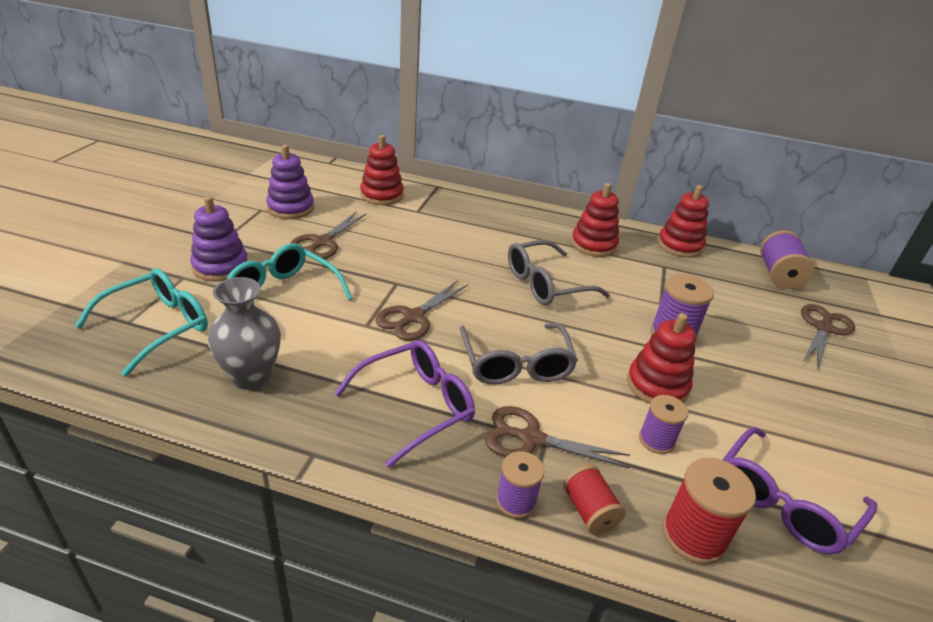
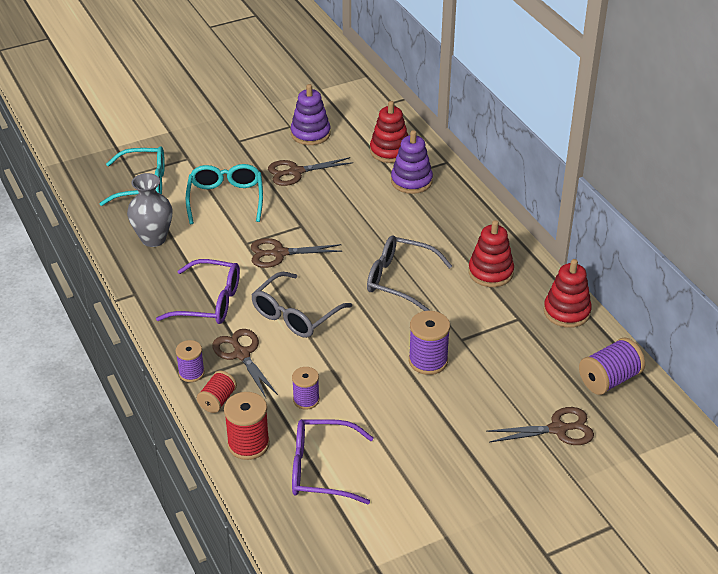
camera: 50 degrees right, 5 degrees up
(220, 267) = (215, 161): purple stacking toy -> purple stacking toy (411, 181)
(657, 385) = (359, 378): red stacking toy -> none

